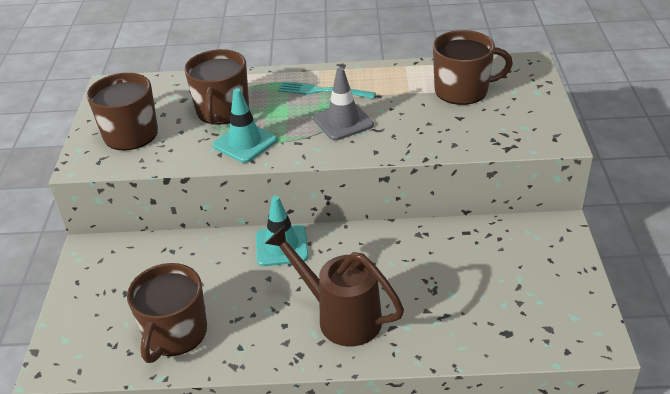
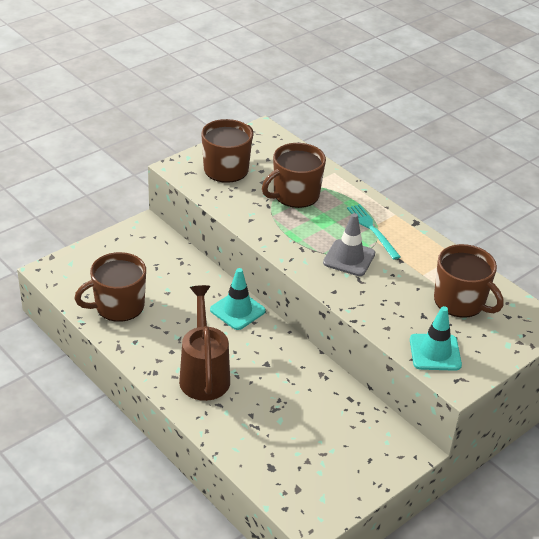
camera: 45 degrees right, 0 degrees up
(245, 143) = (274, 224): turquoise traffic cone -> turquoise traffic cone (435, 352)

